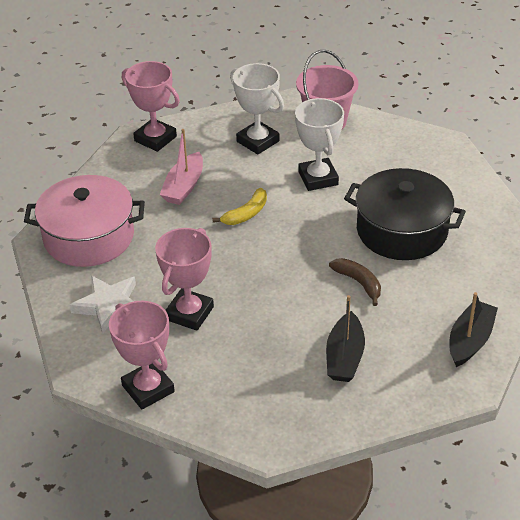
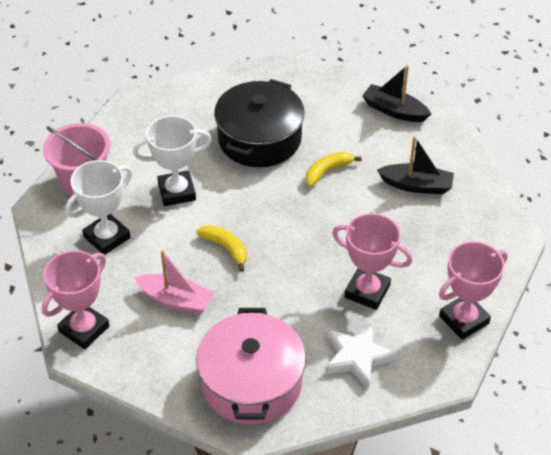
camera: 90 degrees left, 5 degrees up
(358, 283) = (327, 171): brown banana -> yellow banana

